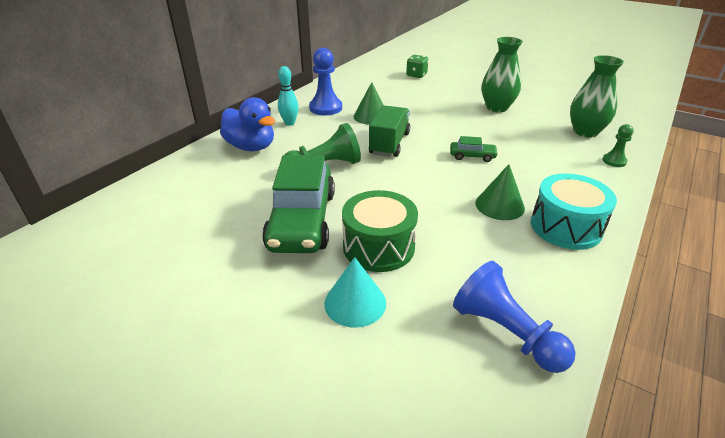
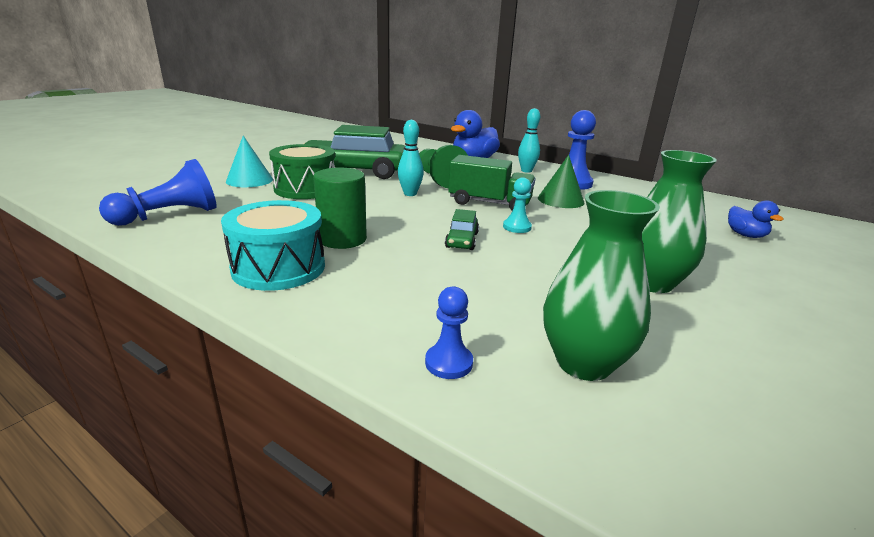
camera: 90 degrees right, 10 degrees down
(376, 180) = (410, 194): none -> turquoise bowling pin
(416, 75) = (745, 235): green dice -> blue duck
(437, 136) = (517, 227): none -> turquoise pawn
(499, 205) = (342, 239): green cone -> green cylinder
(614, 161) = (449, 363): green pawn -> blue pawn

